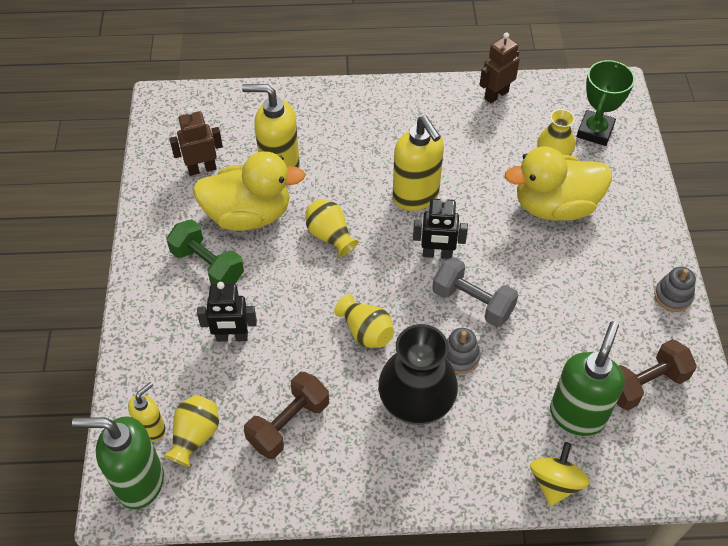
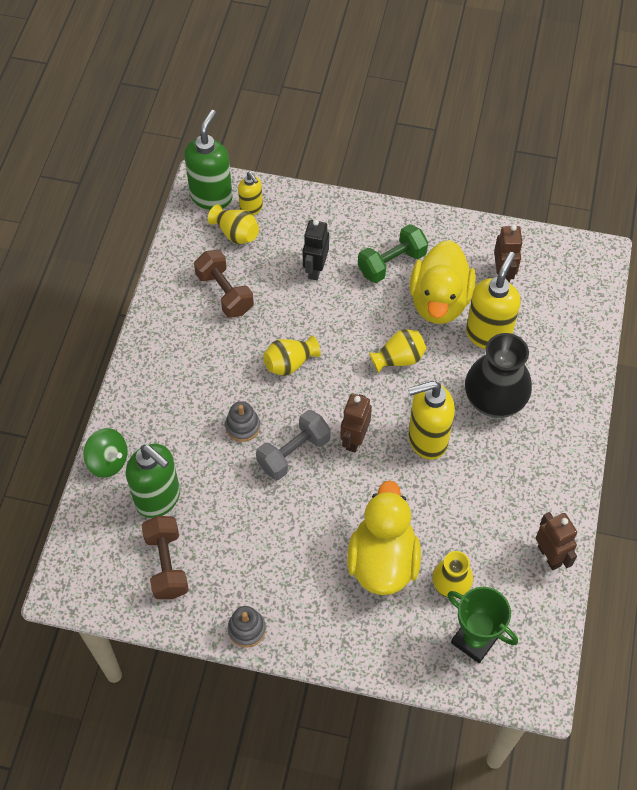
camera: 105 degrees right, 5 degrees up
(416, 401) = (213, 383): black vase -> black vase (494, 400)
(437, 254) = (354, 439): black robot -> brown robot
(555, 483) = (108, 461): yellow spinning top -> green spinning top

